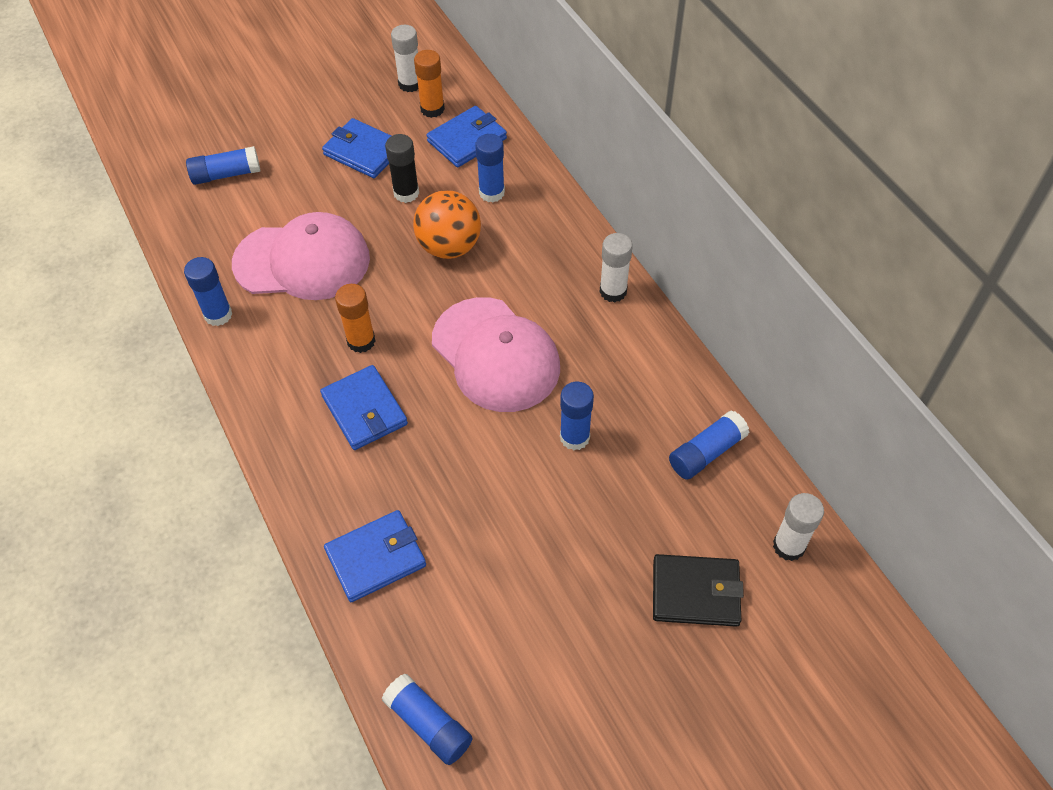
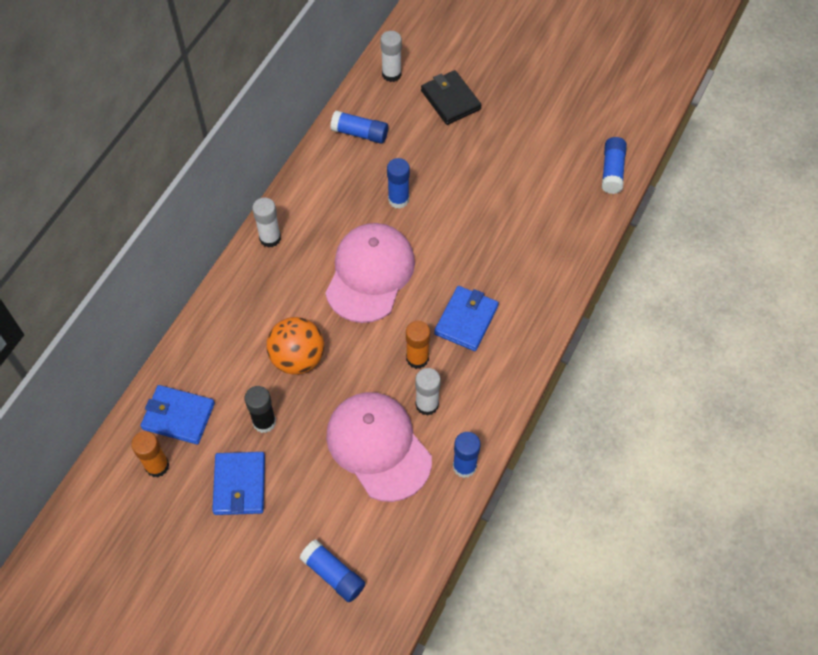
camera: 125 degrees left, 5 degrees up
(376, 558) = (551, 249): blue wallet -> none
(410, 84) = (135, 505): white glue stick -> white glue stick (427, 404)
(491, 193) = (226, 363): blue glue stick -> none

